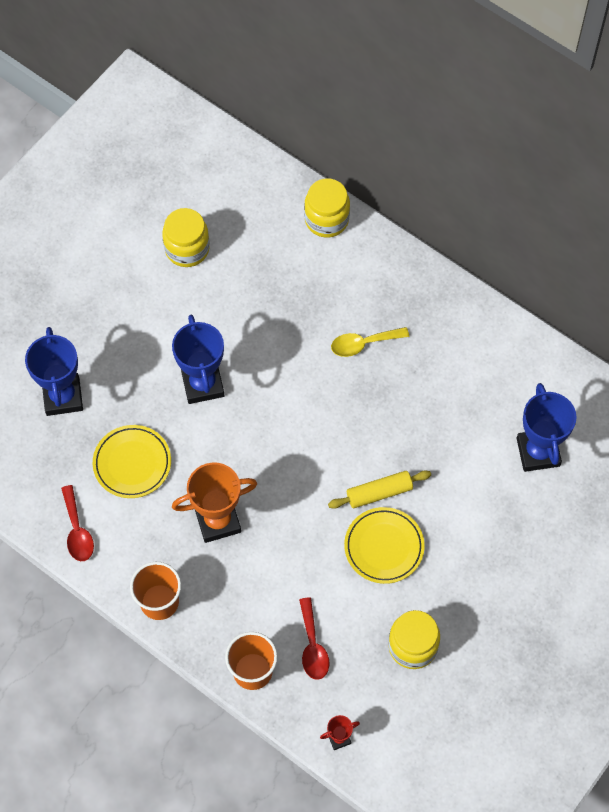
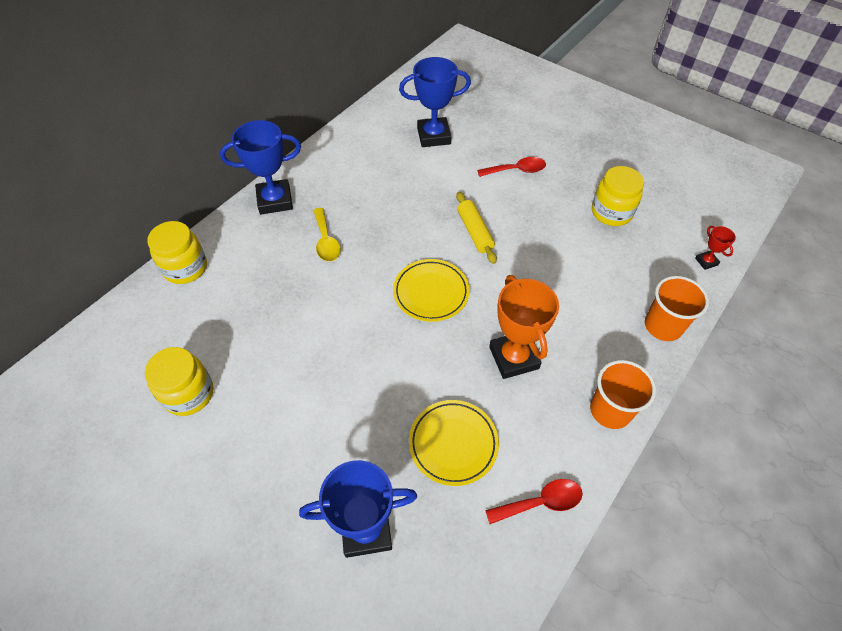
camera: 90 degrees left, 10 degrees down
(203, 384) = (359, 374): blue trophy -> blue trophy (275, 200)
(312, 646) = (627, 280): red spoon -> red spoon (516, 170)
(384, 547) = (525, 229): yellow plate -> yellow plate (431, 292)

